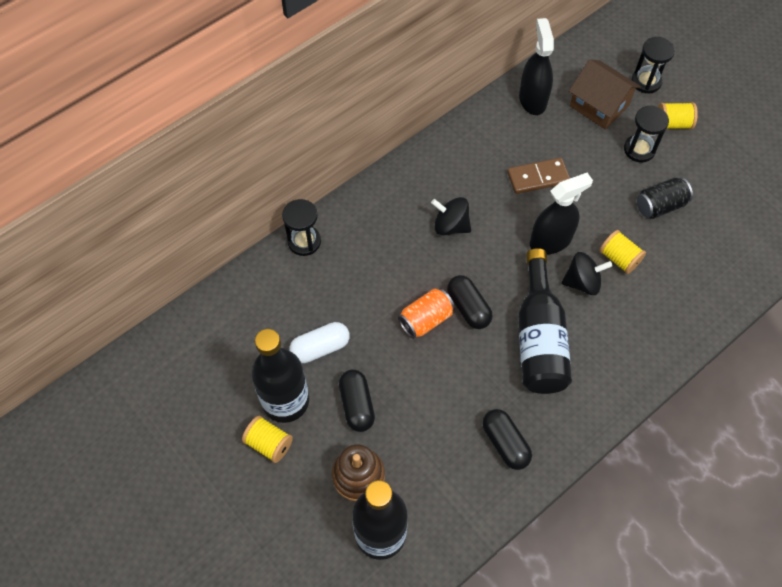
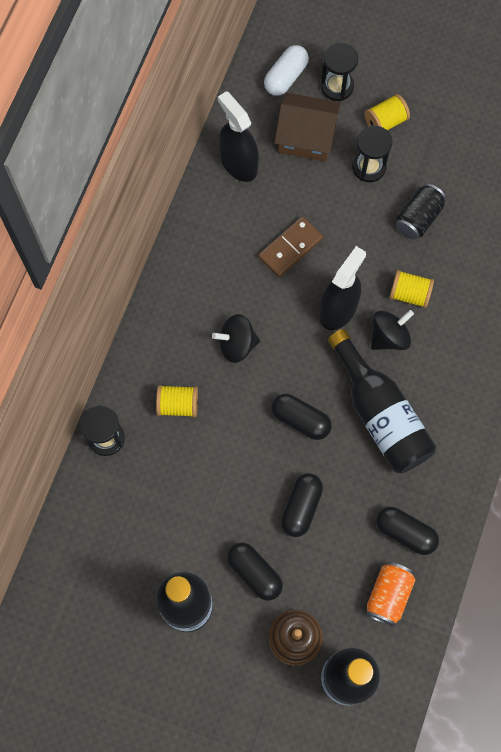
camera: 30 degrees left, 10 degrees up
(269, 444) = (197, 656): yellow spool -> yellow spool (178, 405)
(320, 348) = (188, 537): white capsule -> white capsule (286, 77)
(426, 320) = (268, 454): orange can -> orange can (388, 595)
(427, 375) = (301, 507): none -> black capsule

